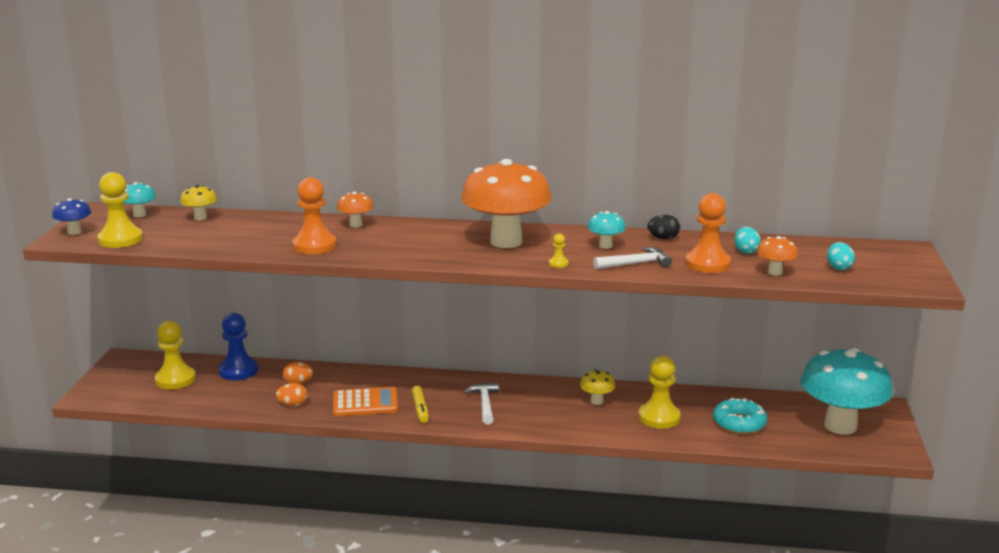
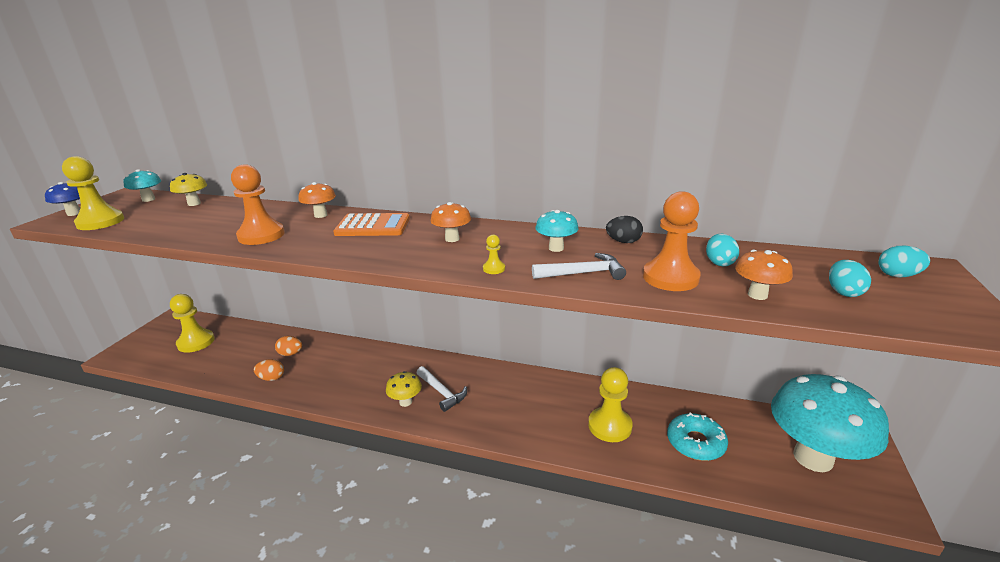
camera: 10 degrees right, 5 degrees up
(238, 371) = (251, 337): blue pawn -> none
(365, 403) = (334, 381): orange calculator -> orange calculator (373, 226)
(420, 409) = (380, 393): yellow marker -> none
(484, 404) = (442, 392): white hammer -> white hammer turned 135 degrees clockwise
(506, 241) = (452, 239): orange mushroom -> orange mushroom, size x0.42
(596, 401) = (550, 398): yellow mushroom -> yellow mushroom (405, 402)
(882, 255) = (897, 275): none -> turquoise egg

